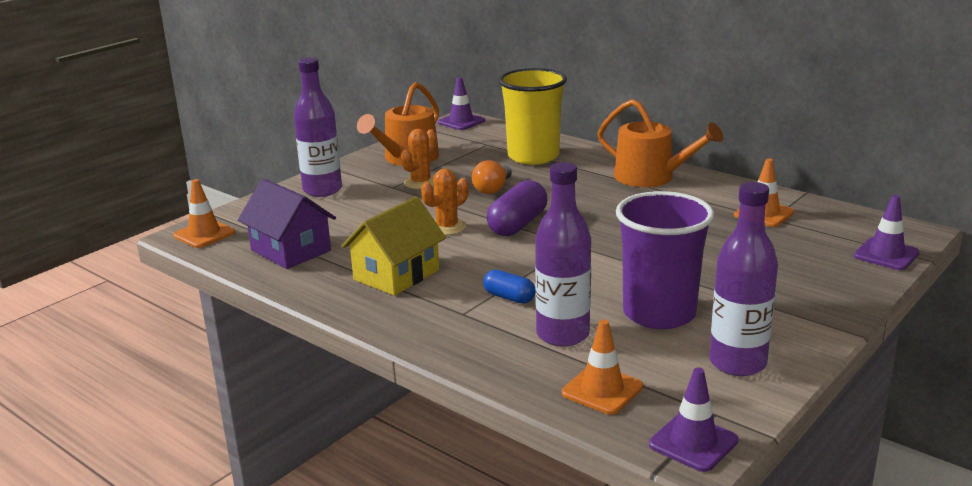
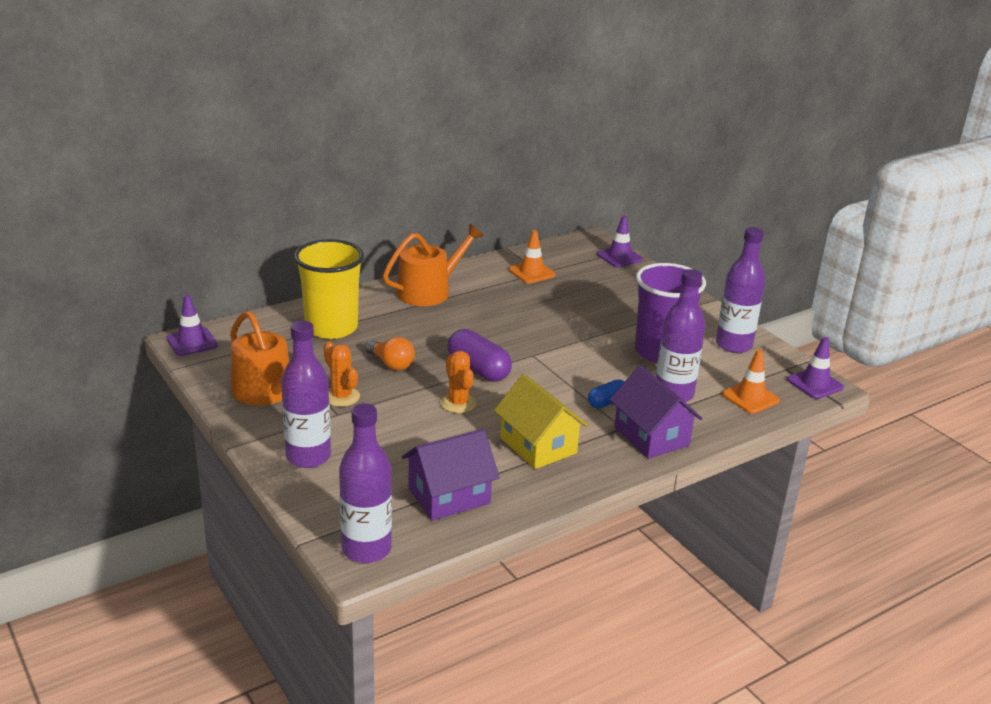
camera: 75 degrees left, 5 degrees up
(204, 234) = (366, 549): orange traffic cone -> purple bottle
(455, 332) = (651, 436): none -> purple house

